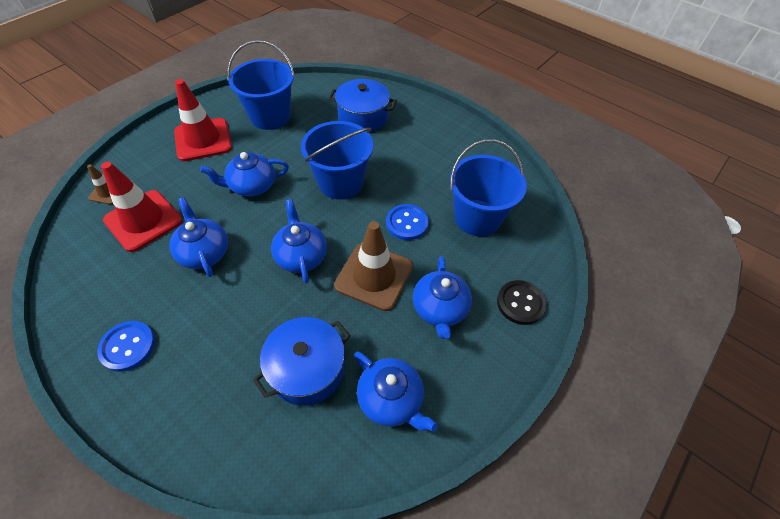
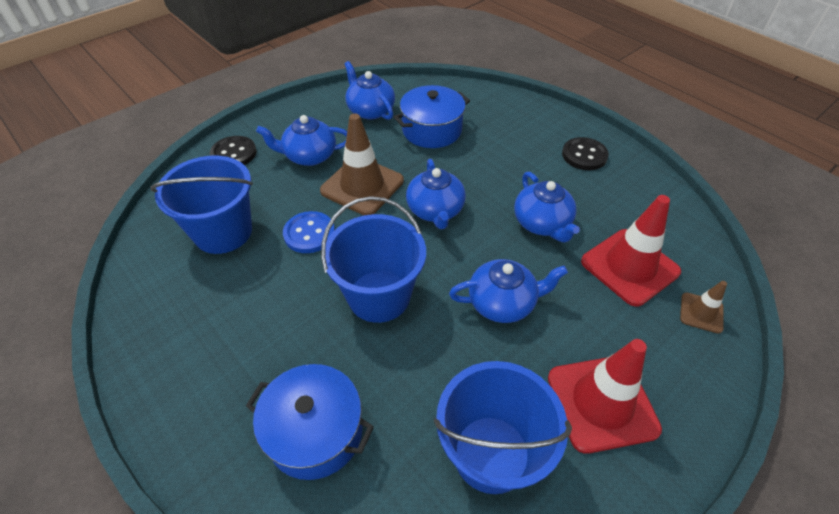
camera: 170 degrees left, 5 degrees down
(128, 346) = (584, 155): blue button -> black button
(440, 309) = (309, 156): blue teapot -> blue teapot turned 105 degrees counterclockwise

